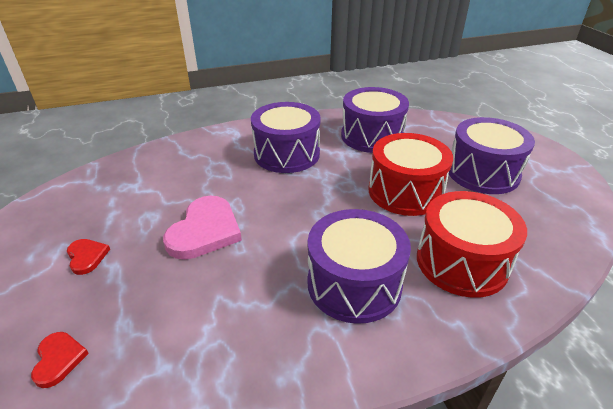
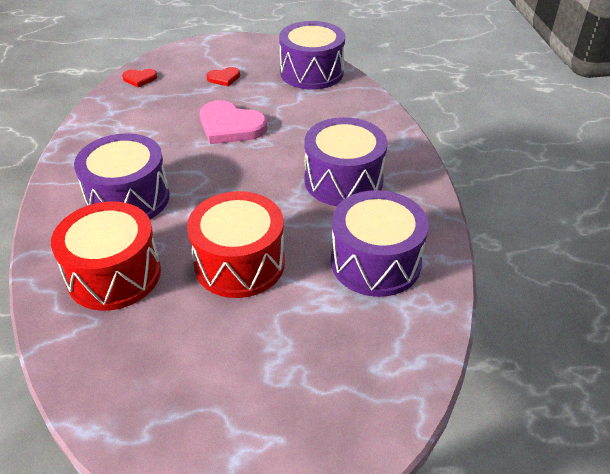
camera: 100 degrees right, 5 degrees up
(483, 173) = (254, 357): purple drum -> purple drum (311, 72)

